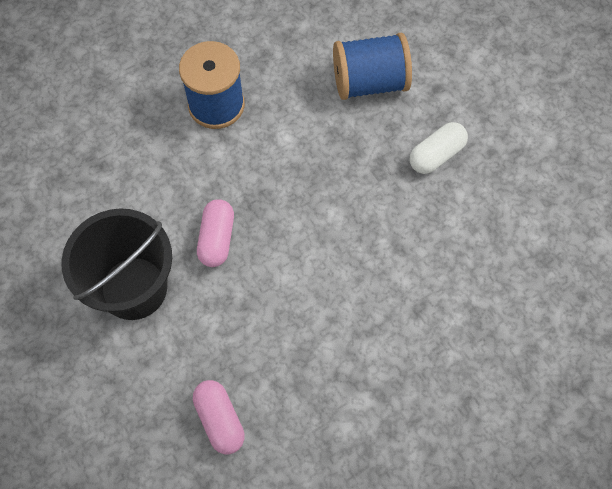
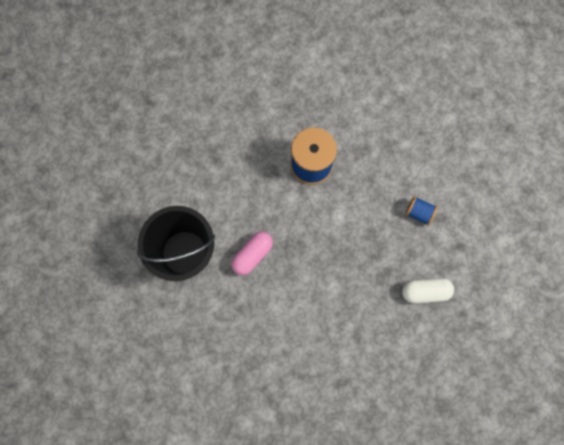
camera: 35 degrees right, 10 degrees up
(220, 419) = (181, 367): pink capsule -> none
(369, 82) = (419, 213): blue spool -> blue spool, size x0.49

